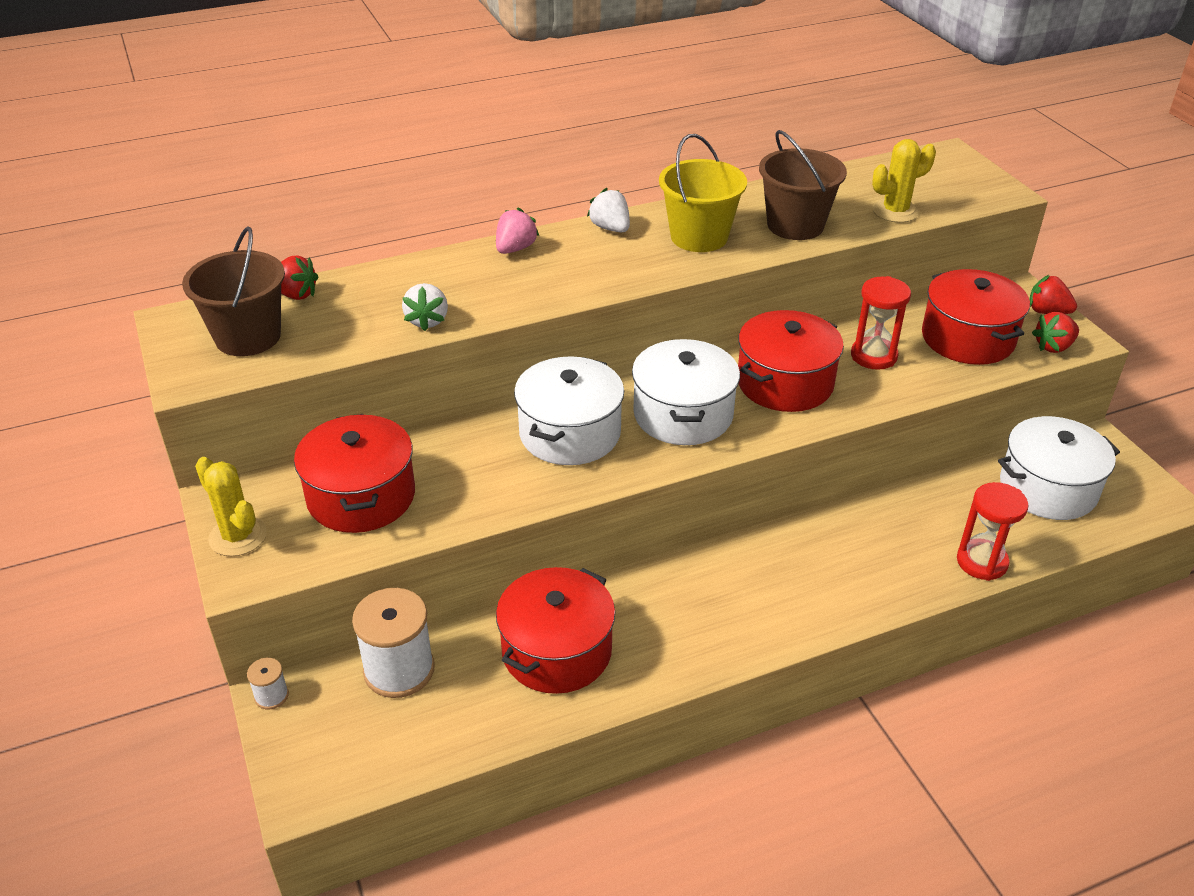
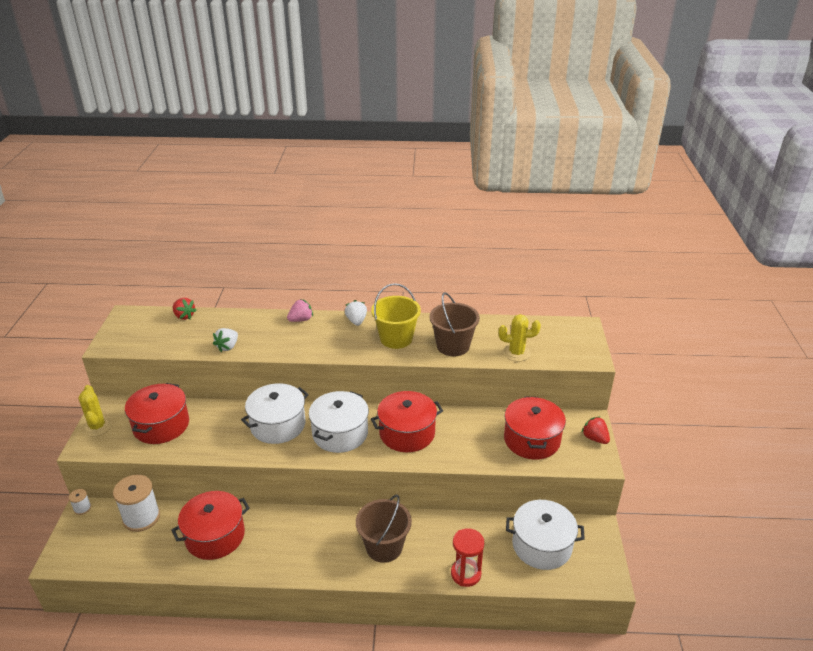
camera: 25 degrees right, 5 degrees down
(248, 337) = (147, 332): brown bucket -> brown bucket (384, 547)
(873, 356) = (468, 433): red hourglass -> none
(1053, 347) = (579, 461): red strawberry -> none

